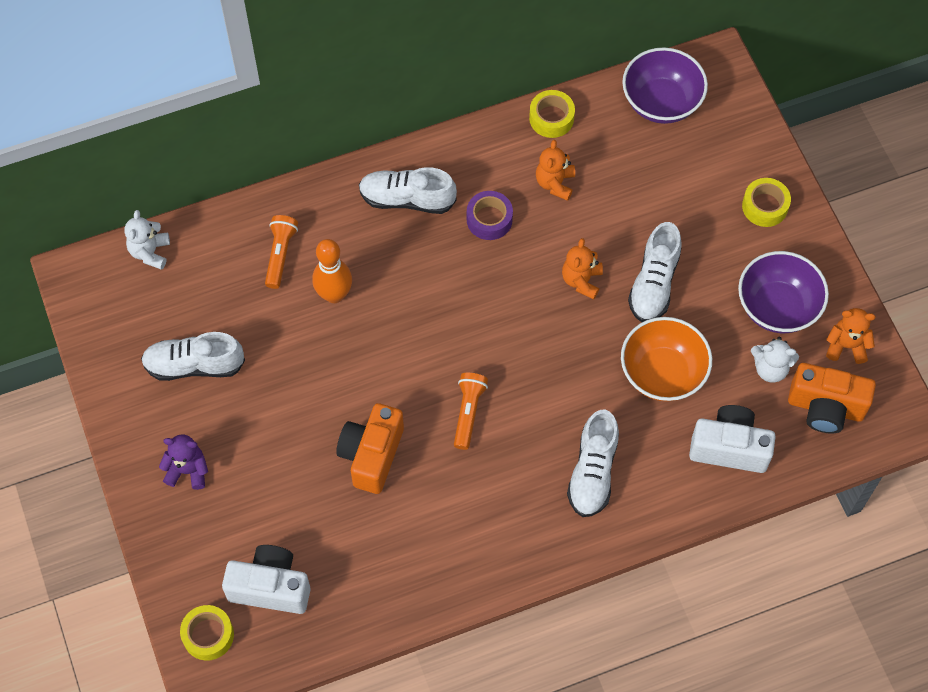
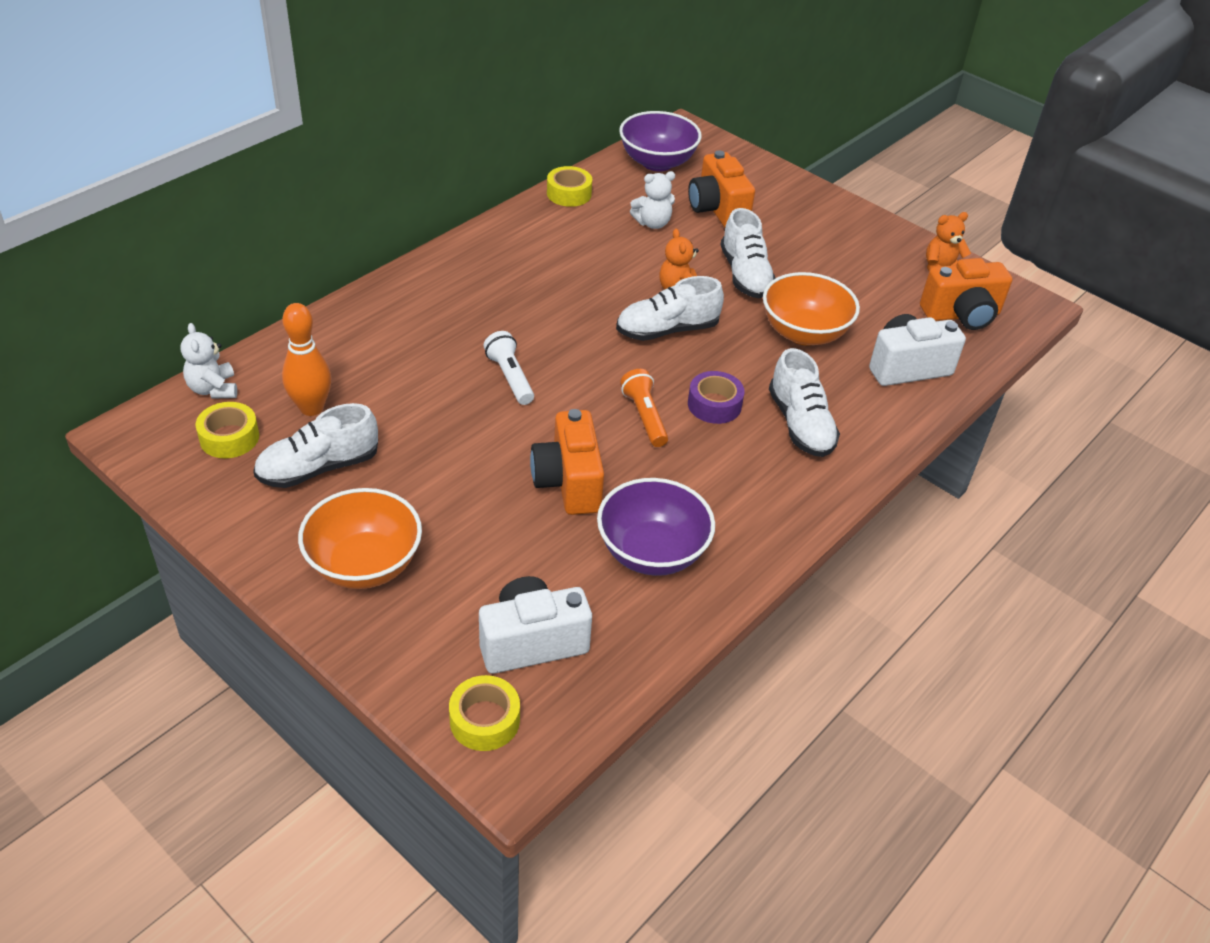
camera: 30 degrees left, 20 degrees down
(188, 470) = (364, 565): purple teddy bear -> orange bowl
(280, 255) = (364, 352): orange flashlight -> none
(334, 294) = (442, 366): orange bowling pin -> orange bowling pin (311, 408)
(382, 327) = (510, 377): none -> white flashlight
(407, 199) = (470, 278): white shoe -> white shoe (667, 330)
(489, 219) = (561, 272): purple tape -> purple tape (714, 405)
(555, 183) = (604, 233): orange teddy bear -> none
(680, 189) = (717, 210): none -> orange camera
(765, 206) = (796, 203): yellow tape -> yellow tape (229, 438)
(770, 368) = (893, 303): white teddy bear -> white teddy bear (652, 223)
(777, 307) = (862, 262): purple bowl -> purple bowl (652, 552)

